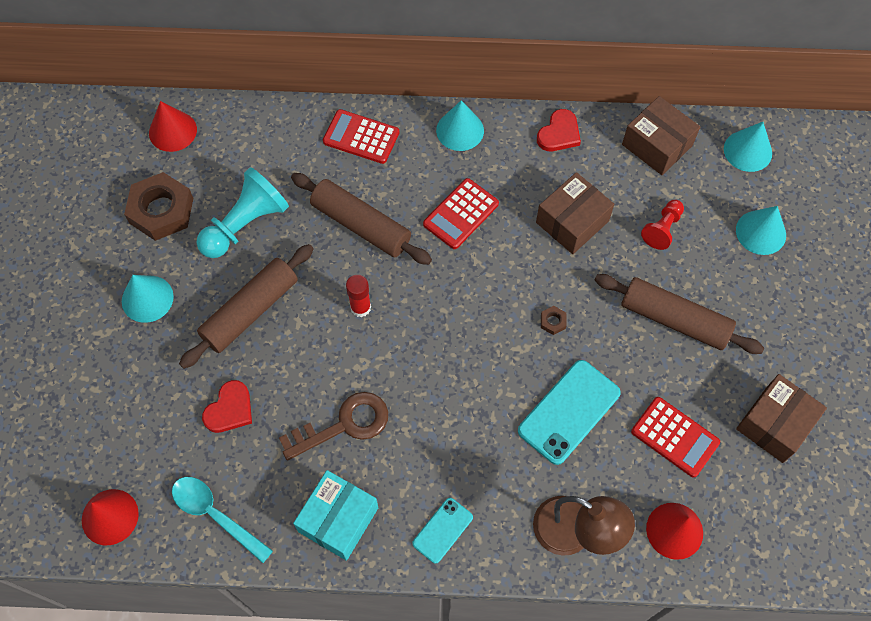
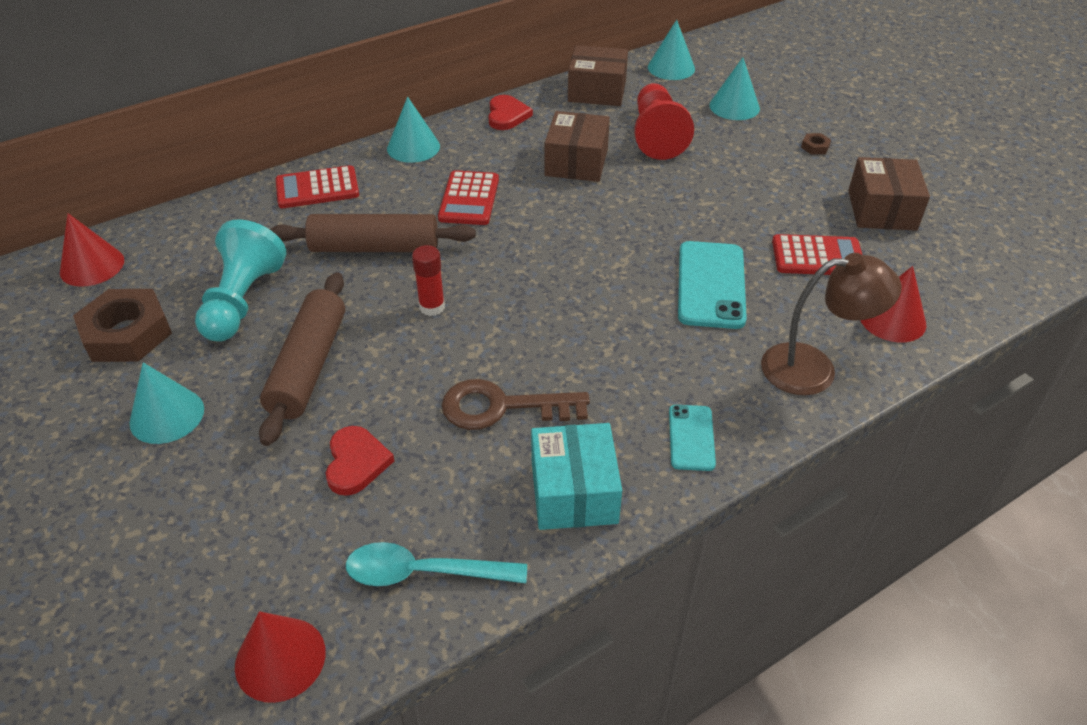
camera: 35 degrees left, 20 degrees down
(344, 425) = (502, 407): brown key -> brown key turned 120 degrees counterclockwise
(553, 322) = (629, 232): brown nut -> brown nut (815, 147)
(662, 229) = (656, 136): red pawn -> red pawn, size x1.75
(674, 319) = (729, 184): brown rolling pin -> none

